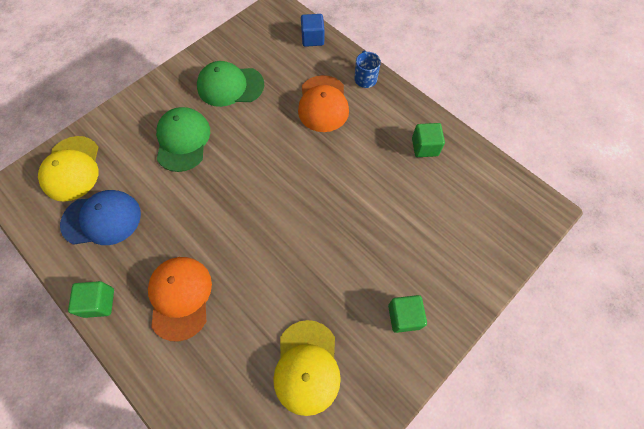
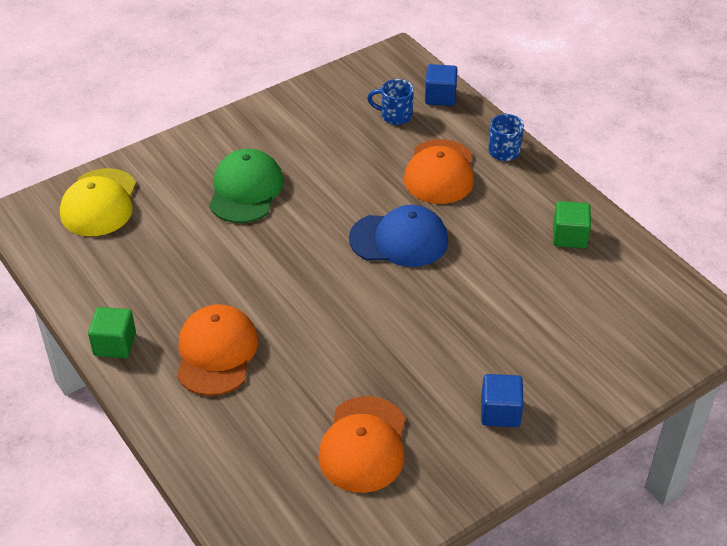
camera: 10 degrees right, 20 degrees down
(102, 219) = (130, 260): blue cap -> blue cap (399, 240)
(230, 86) = (318, 138): green cap -> none
(283, 59) = (395, 116): none -> blue mug
(307, 367) = (364, 444): yellow cap -> orange cap
(404, 316) = (500, 412): green cube -> blue cube

